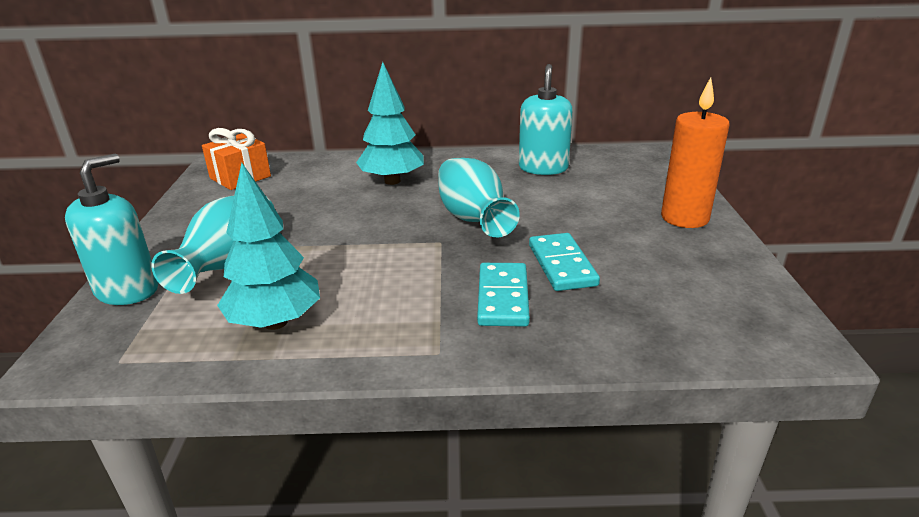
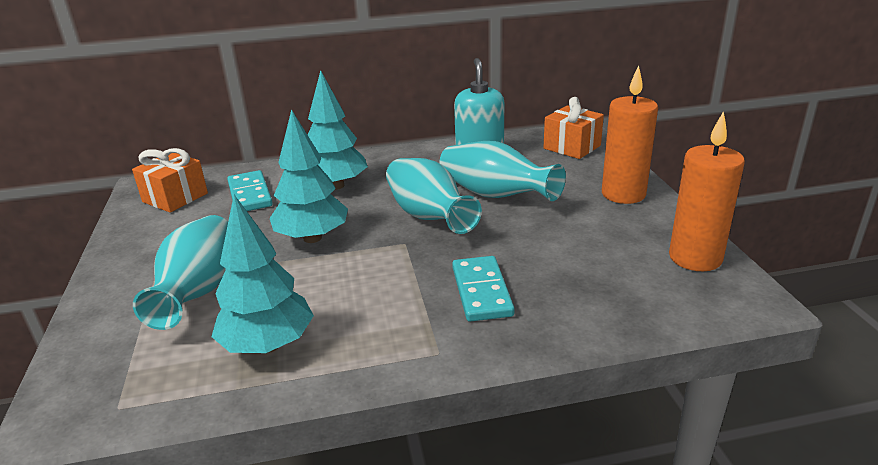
camera: 10 degrees left, 0 degrees up
(127, 290) = (98, 332): turquoise soap dispenser -> none
(353, 227) = (312, 238): none -> turquoise tree
(547, 205) = (495, 195): none -> turquoise vase
(562, 265) = (526, 253): turquoise domino -> turquoise domino (250, 194)
(643, 166) = (572, 147): none -> orange gift
(746, 291) = (695, 258): none -> orange candle

